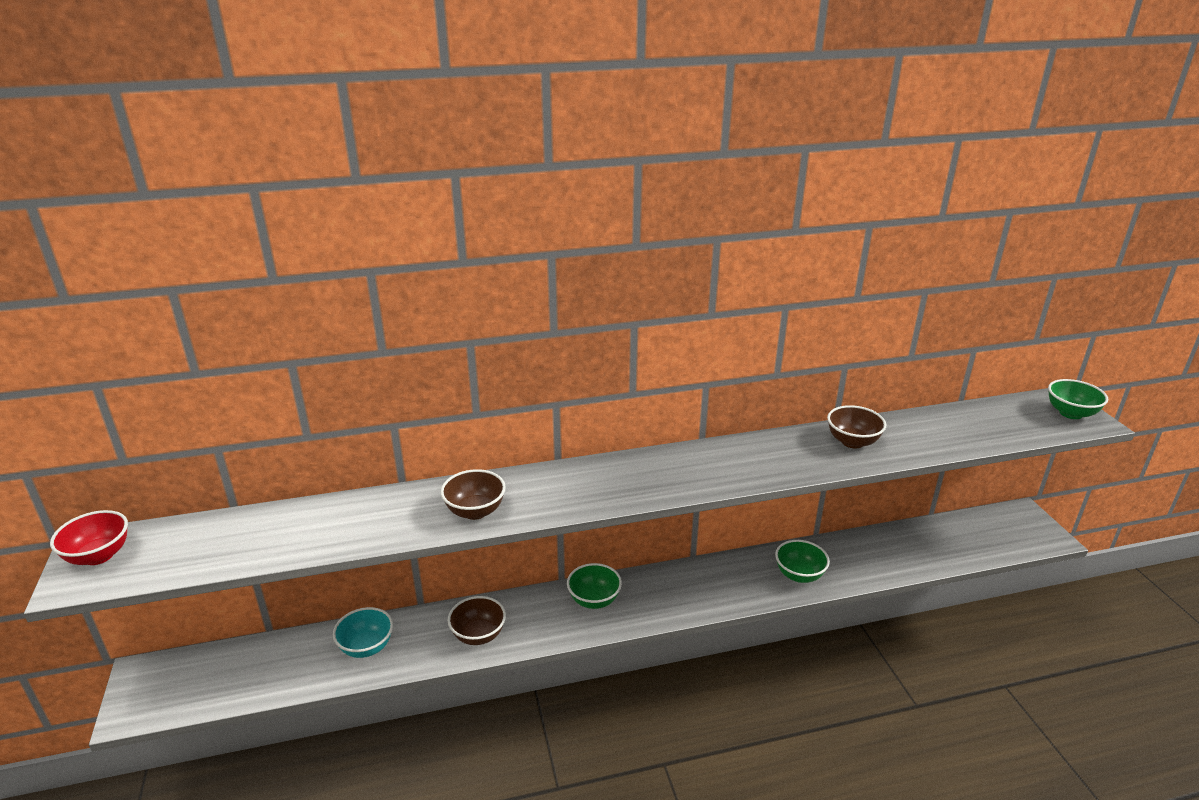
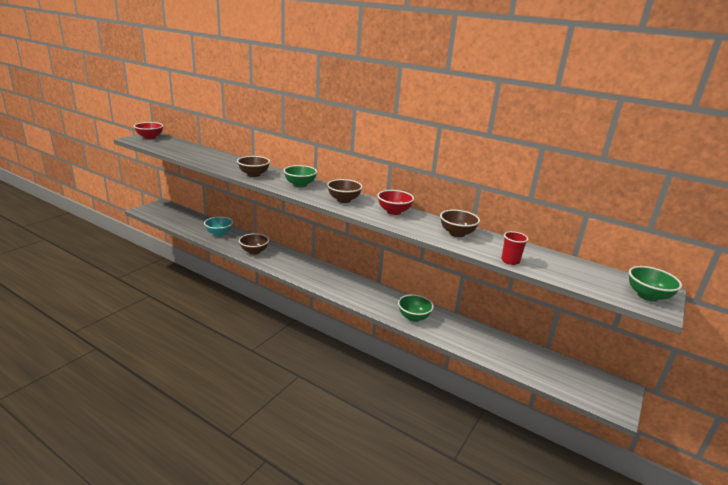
camera: 45 degrees right, 5 degrees down
(594, 600) = (310, 268): green bowl -> green bowl (300, 185)
(670, 474) = (344, 200): none -> brown bowl
(748, 453) = (394, 212): none -> red bowl
(949, 446) = (510, 261): none -> red cup

